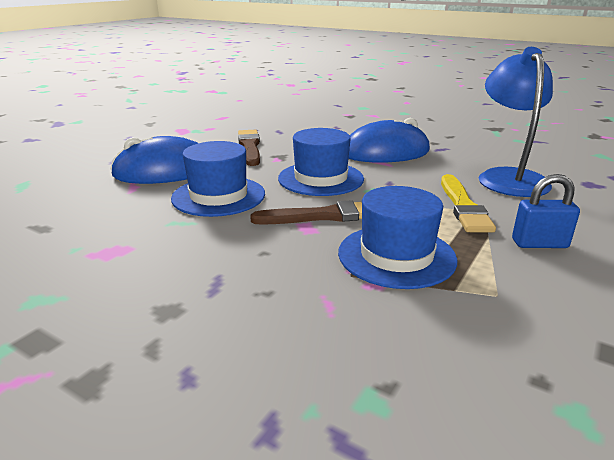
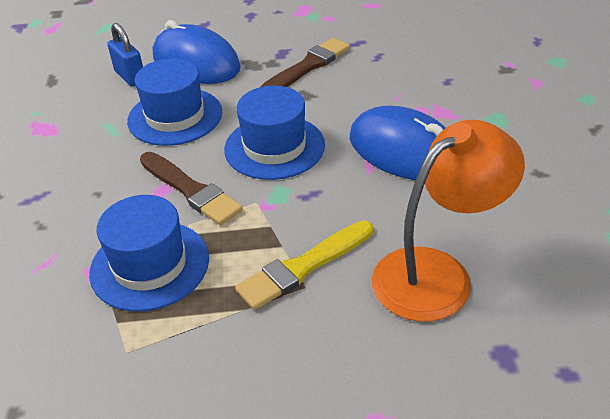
camera: 55 degrees right, 15 degrees up
(508, 177) = (437, 273): blue lamp -> orange lamp
(539, 244) = (258, 352): blue padlock -> blue padlock (130, 77)

